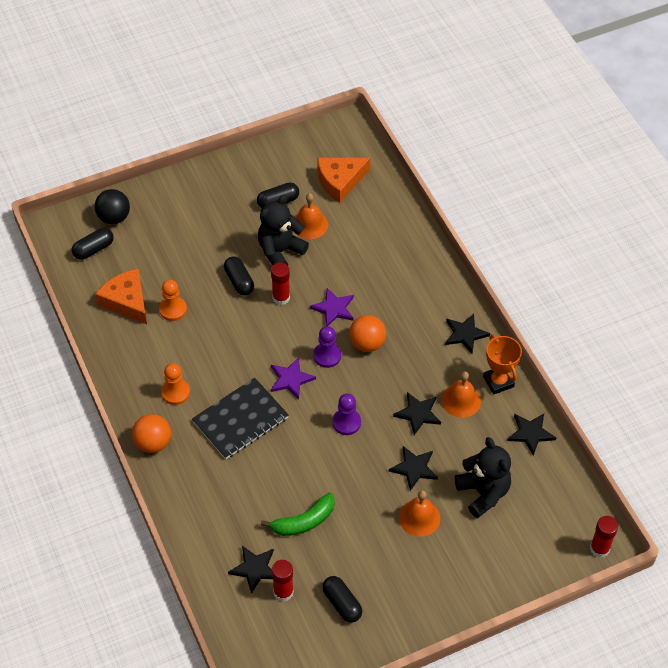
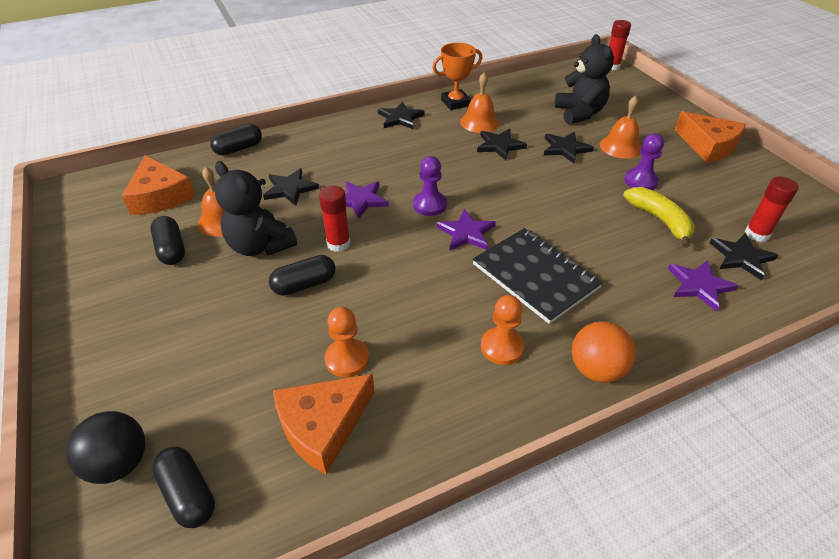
camera: 90 degrees left, 10 degrees down
(224, 527) = (699, 286): none -> purple star
(303, 521) = (659, 220): green banana -> yellow banana
(342, 603) = (743, 193): black capsule -> black capsule (238, 149)
(346, 422) = (520, 190): purple pawn -> purple pawn (640, 181)
(367, 344) = (412, 176): orange ball -> none
(423, 599) = (708, 146): none -> orange cheese
(483, 493) = (579, 113): black teddy bear -> black teddy bear turned 105 degrees clockwise
(530, 433) = (509, 90): black star -> black star (290, 189)

